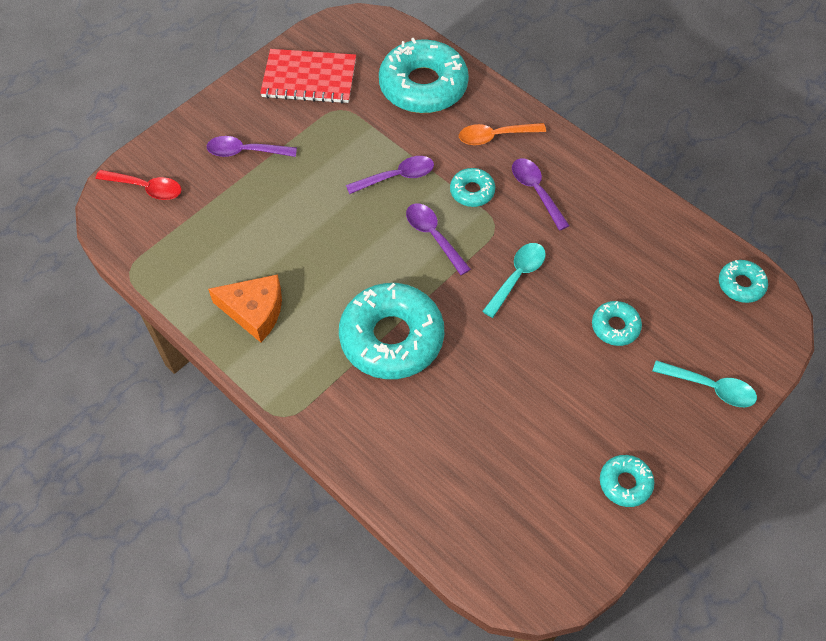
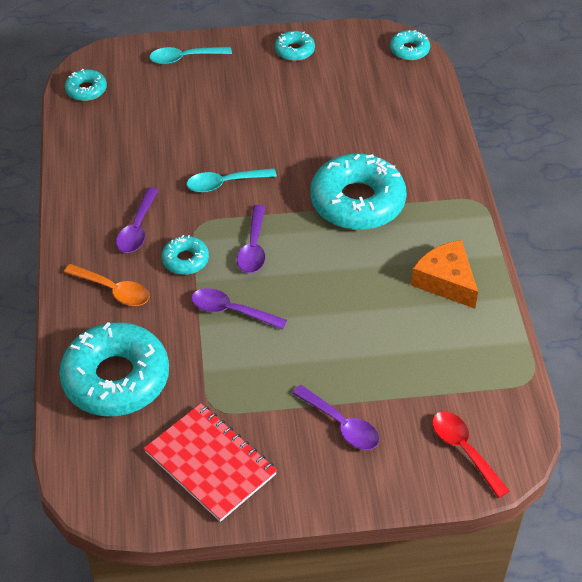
camera: 140 degrees left, 10 degrees down
(615, 327) = (198, 118): turquoise donut -> turquoise donut (409, 50)
(710, 388) = (184, 58): turquoise spoon -> turquoise spoon turned 75 degrees counterclockwise

